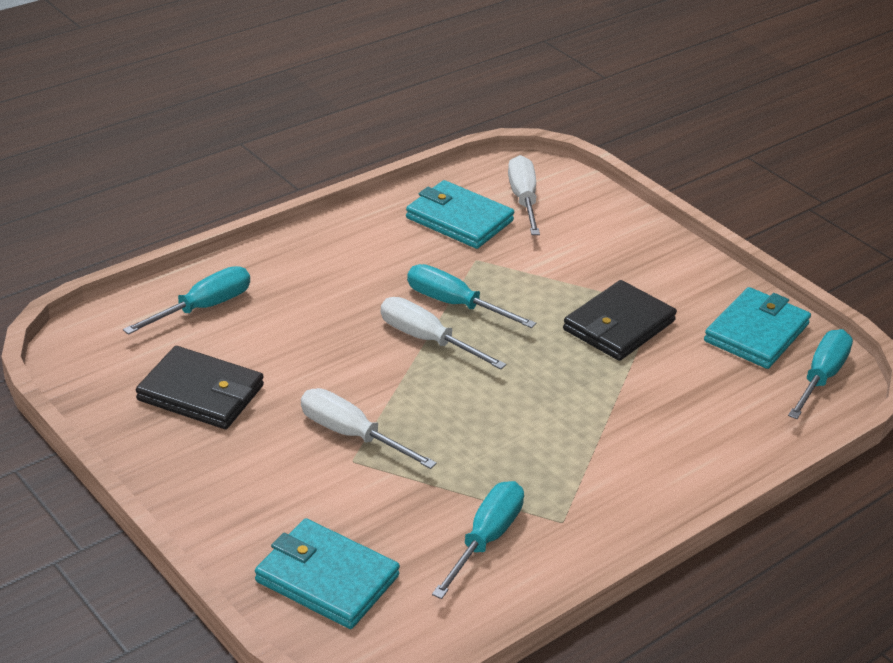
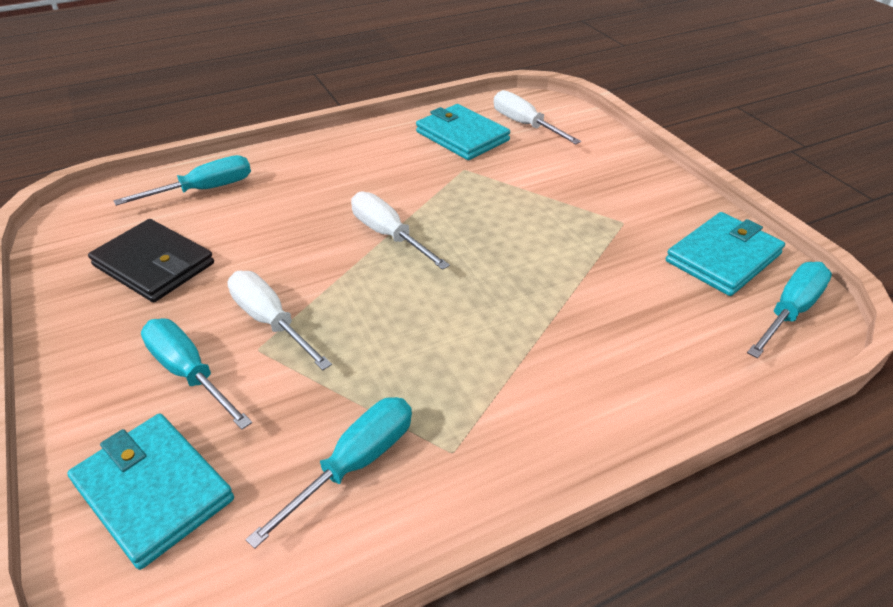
camera: 15 degrees right, 5 degrees up
(454, 304) = (428, 205): turquoise screwdriver -> turquoise screwdriver (189, 373)
(523, 199) = (524, 125): white screwdriver -> white screwdriver turned 45 degrees counterclockwise
(618, 325) = (580, 238): black wallet -> none

